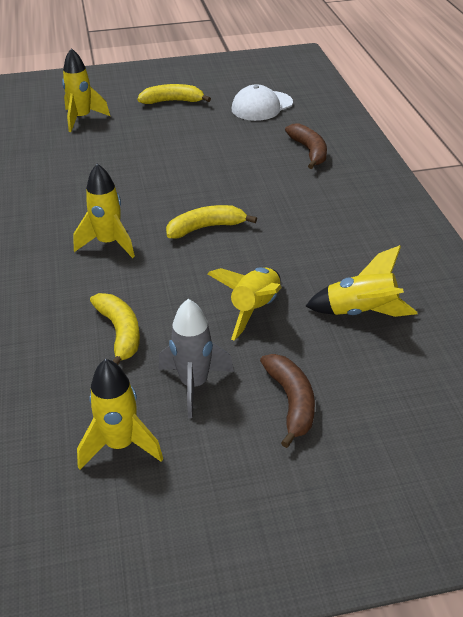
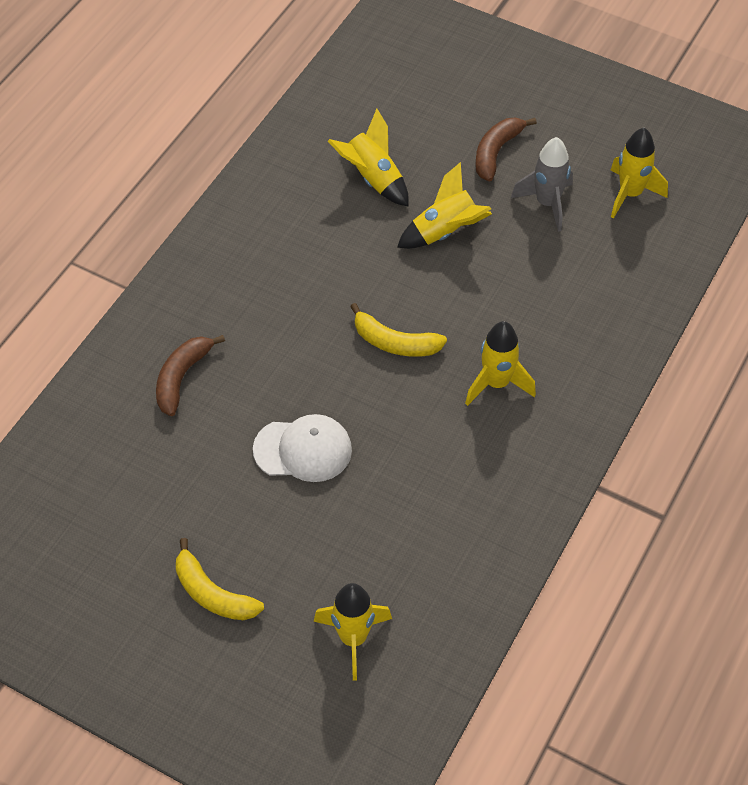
camera: 140 degrees left, 15 degrees up
(120, 333) = (563, 279): yellow banana -> none
(262, 106) = (128, 498): white cap -> white cap (303, 450)

